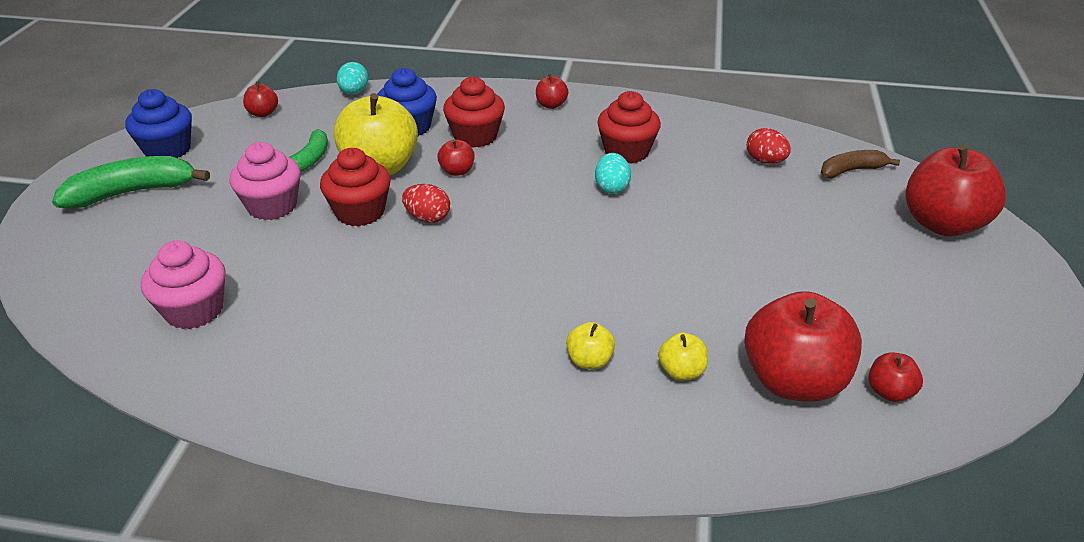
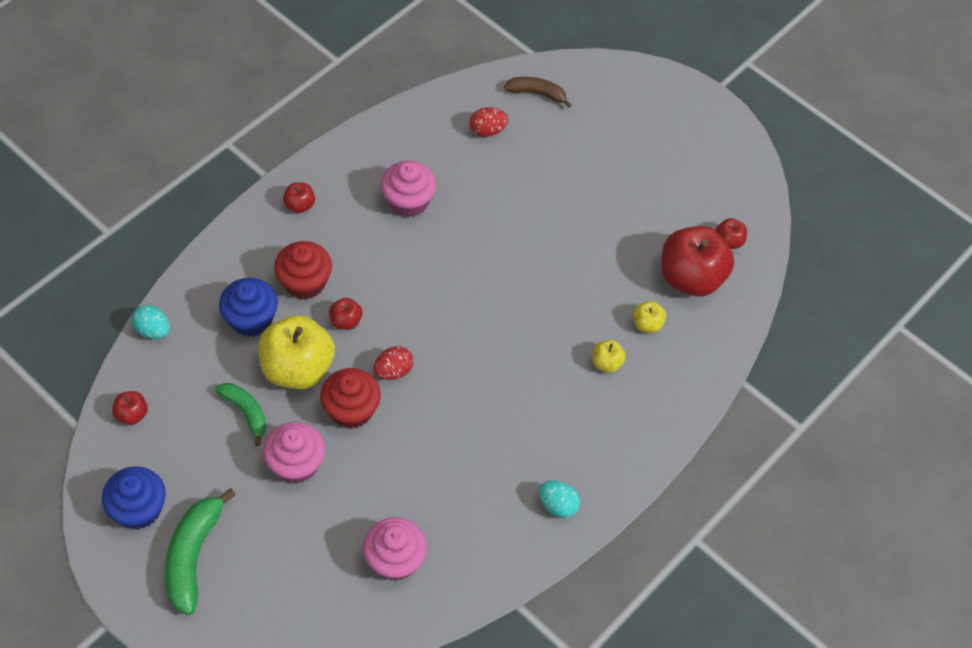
camera: 60 degrees left, 20 degrees up
(611, 188) = (446, 240): turquoise egg -> turquoise egg (558, 505)
(626, 152) = (408, 201): red cupcake -> pink cupcake
(851, 170) = (537, 93): brown banana -> brown banana turned 90 degrees clockwise
(942, 224) = (625, 96): red apple -> none

